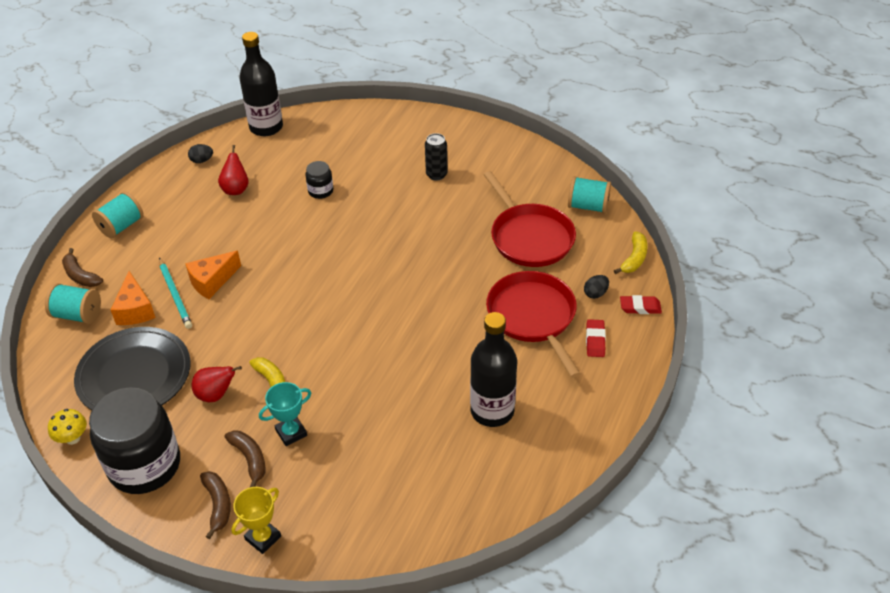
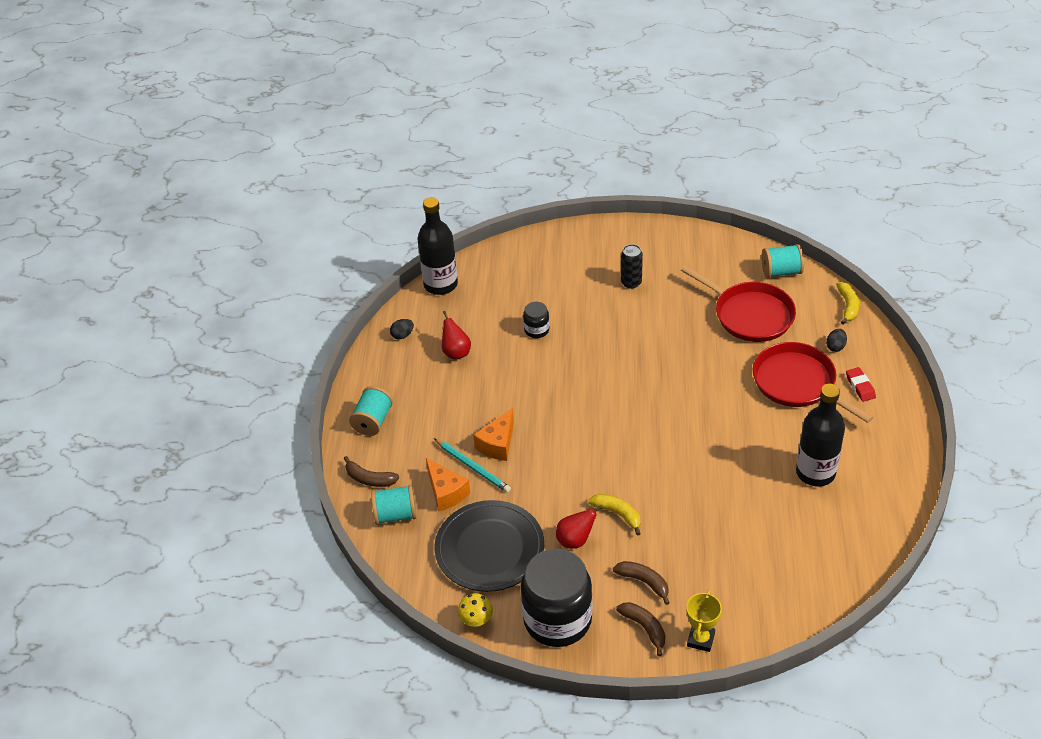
camera: 20 degrees left, 0 degrees up
(291, 433) = (663, 548): turquoise trophy -> none
(640, 307) = (878, 347): red eraser -> none

